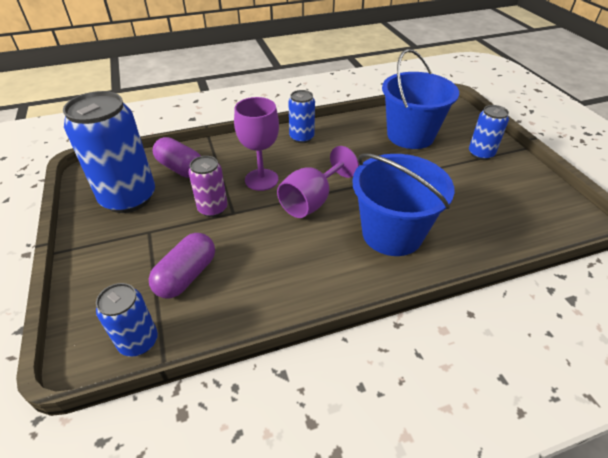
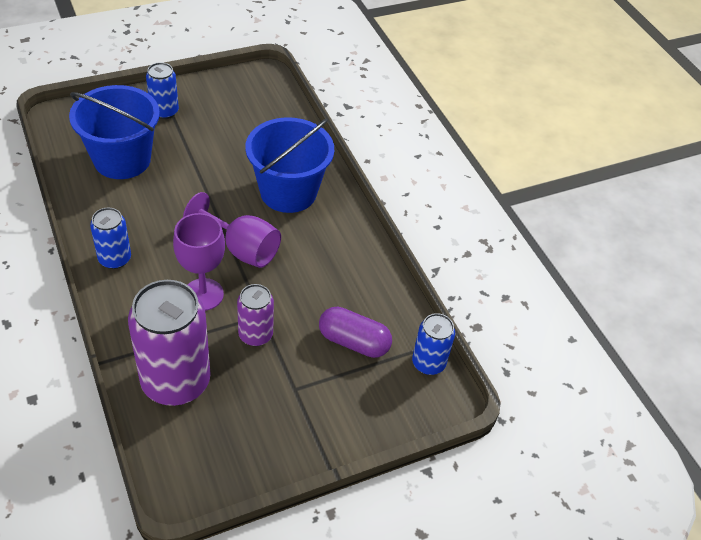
camera: 100 degrees left, 5 degrees up
(128, 198) = (236, 425): blue can -> none
(180, 168) = (176, 381): purple capsule -> purple can

